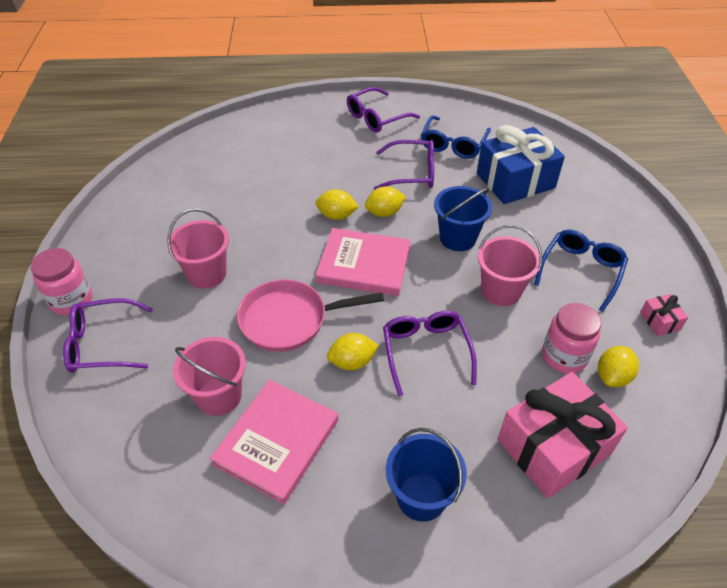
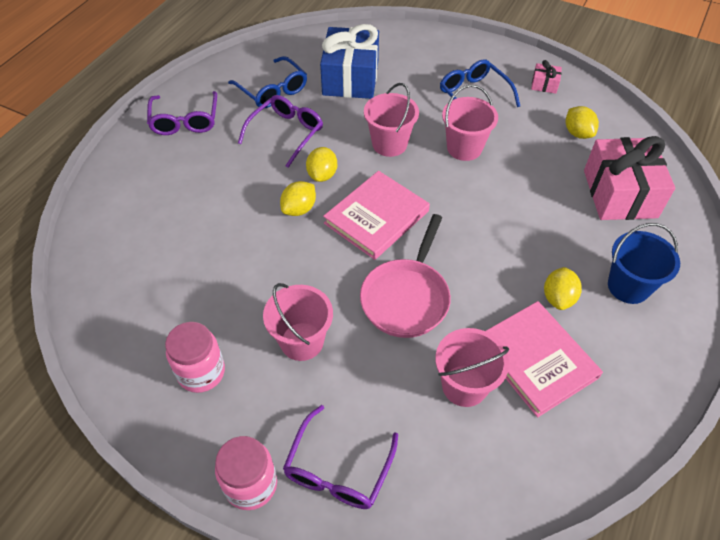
camera: 60 degrees left, 5 degrees up
(352, 362) = (481, 273): yellow lemon -> yellow lemon (558, 298)
(426, 352) = (498, 221): purple glasses -> none
(457, 238) = (389, 144): blue bucket -> pink bucket
(564, 356) = (547, 147): pink jar -> pink jar (201, 372)

